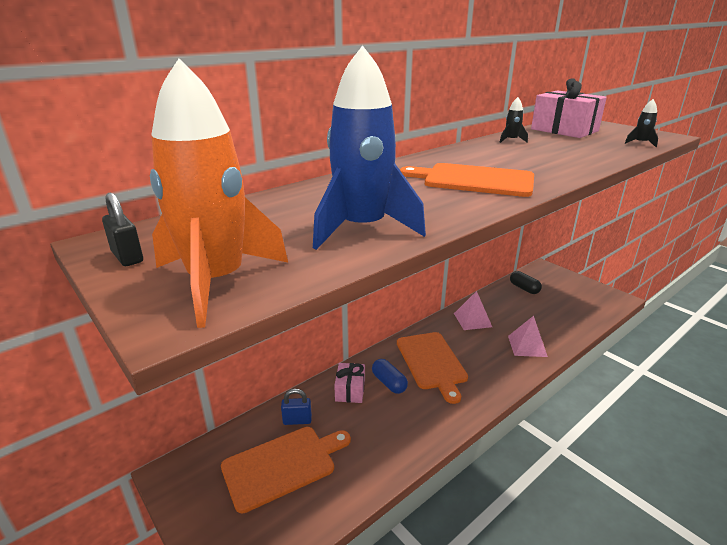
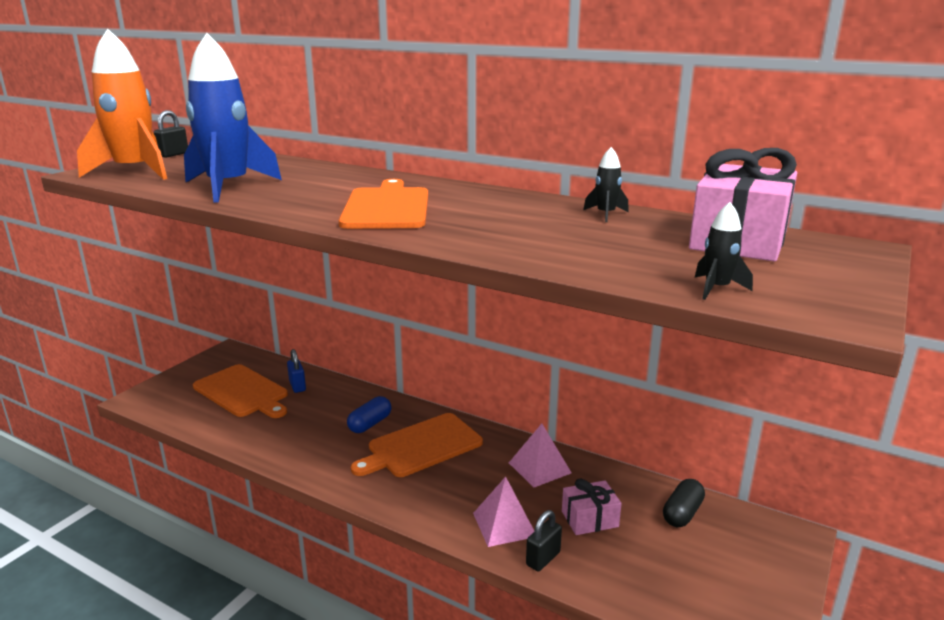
camera: 70 degrees right, 5 degrees down
(350, 390) = (349, 404): pink gift -> pink gift (589, 519)
(558, 340) = (543, 558): none -> black padlock

